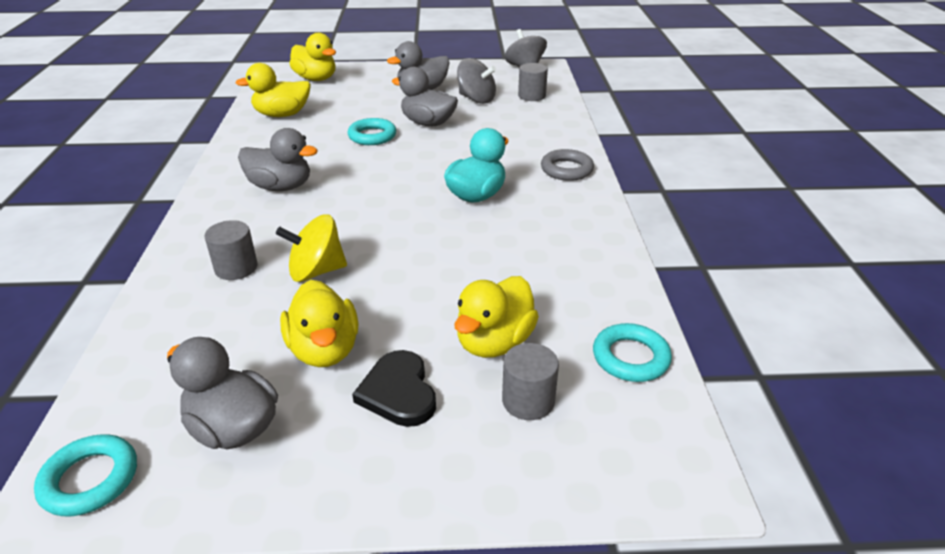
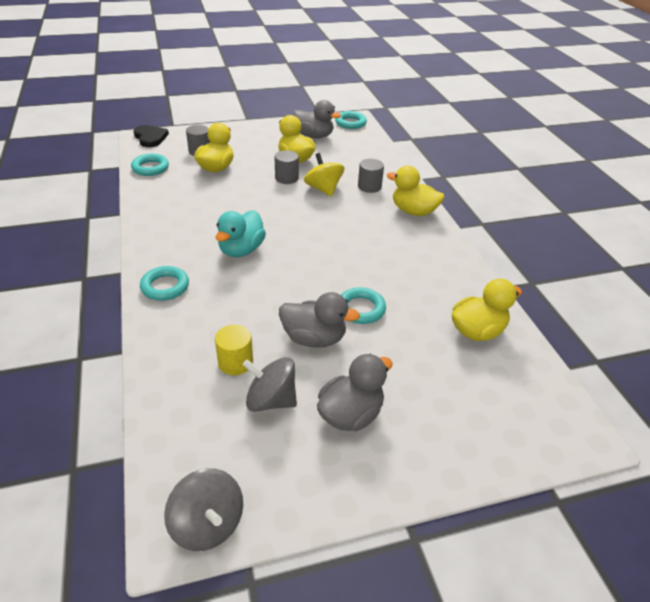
camera: 165 degrees right, 5 degrees up
(281, 187) = (394, 241): grey duck -> none
(316, 79) = (510, 420): yellow duck -> yellow duck (413, 211)
(316, 271) = (323, 189): yellow spinning top -> yellow spinning top turned 90 degrees counterclockwise
(398, 392) = (255, 149): black heart -> black heart (150, 138)
(499, 117) = (235, 362): none -> yellow cylinder
(532, 96) = (196, 421): grey cylinder -> grey cylinder (286, 178)
(566, 169) = (165, 286): grey ring -> turquoise ring

